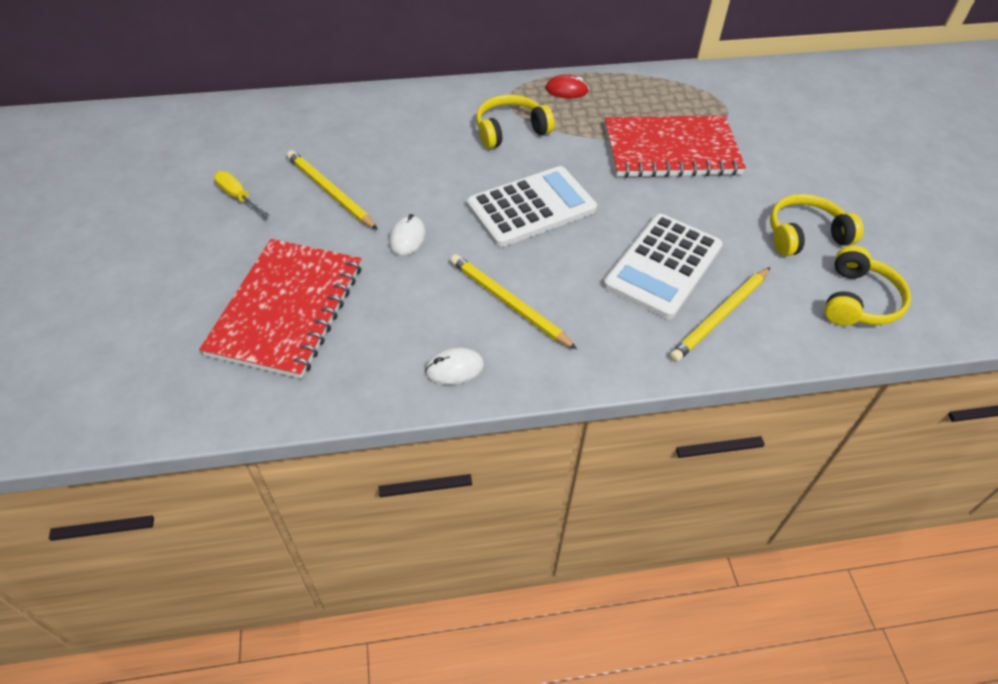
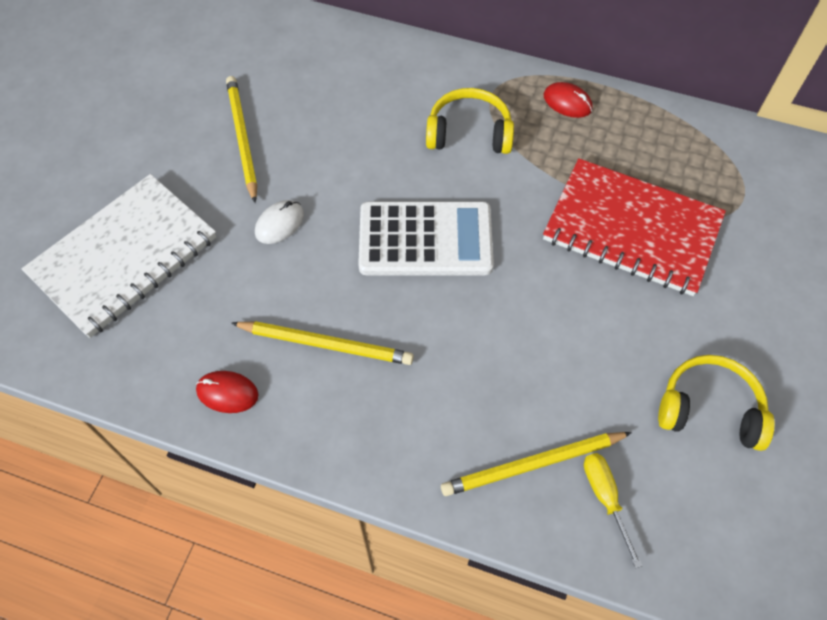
camera: 30 degrees right, 10 degrees up
(238, 197) = (158, 110): yellow screwdriver -> yellow screwdriver (605, 498)
(287, 309) = (124, 256): red notebook -> white notebook
(454, 368) = (227, 393): white mouse -> red mouse
(508, 303) = (326, 344): yellow pencil -> yellow pencil turned 120 degrees clockwise
(663, 266) = (515, 374): white calculator -> none
(858, 300) = (709, 522): yellow headphones -> none

